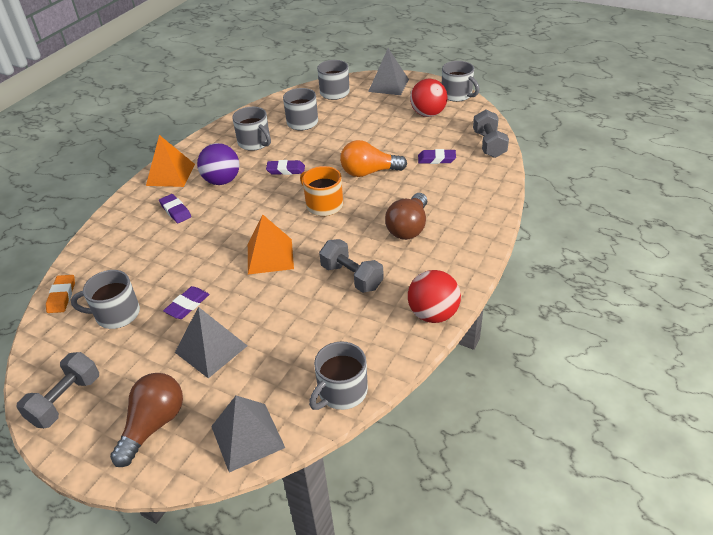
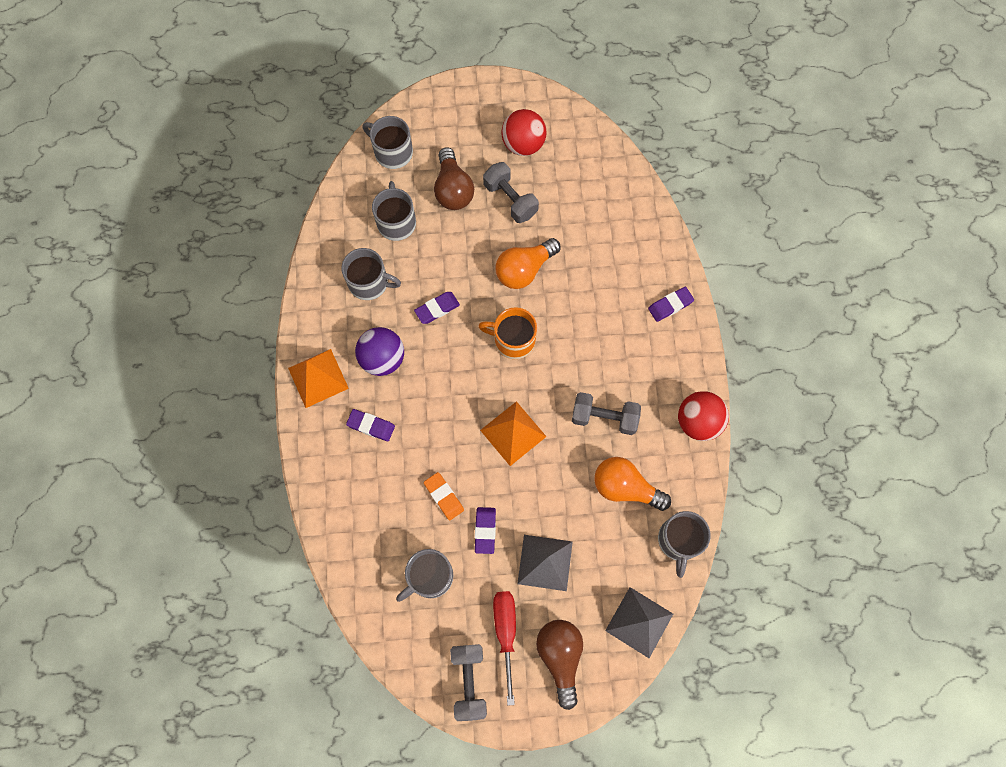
camera: 35 degrees left, 30 degrees up
(62, 296) = (358, 588): orange eraser -> orange eraser (444, 496)
(130, 382) = (505, 633): none -> red screwdriver
(327, 330) = (625, 487): none -> orange light bulb
(388, 85) = (446, 110): grey pyramid -> none
(408, 227) = (613, 329): brown light bulb -> brown light bulb (453, 189)
(436, 159) = (578, 216): purple eraser -> purple eraser (670, 305)
(457, 95) = (533, 95): grey mug -> none
(489, 144) = (615, 168): grey dumbbell -> grey dumbbell (510, 200)

